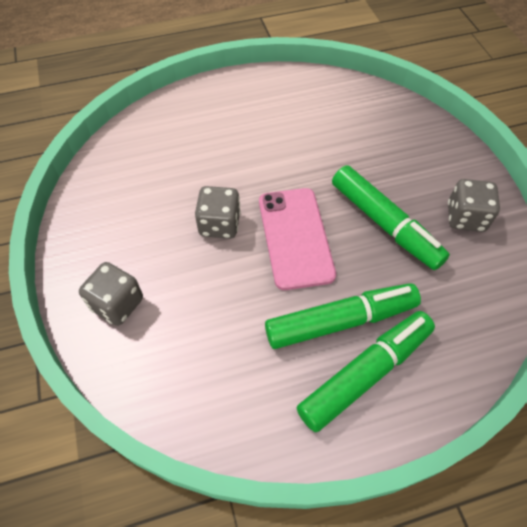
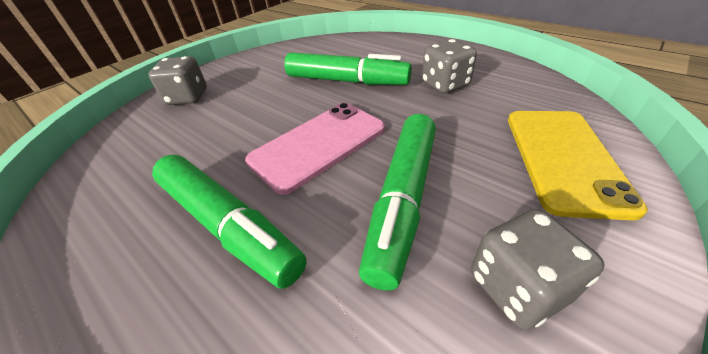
camera: 60 degrees right, 15 degrees down
(219, 224) = (296, 103): grey dice -> grey dice (445, 85)
(365, 373) = (154, 284): green marker -> green marker (346, 81)
(407, 136) = (563, 158): none -> yellow phone

